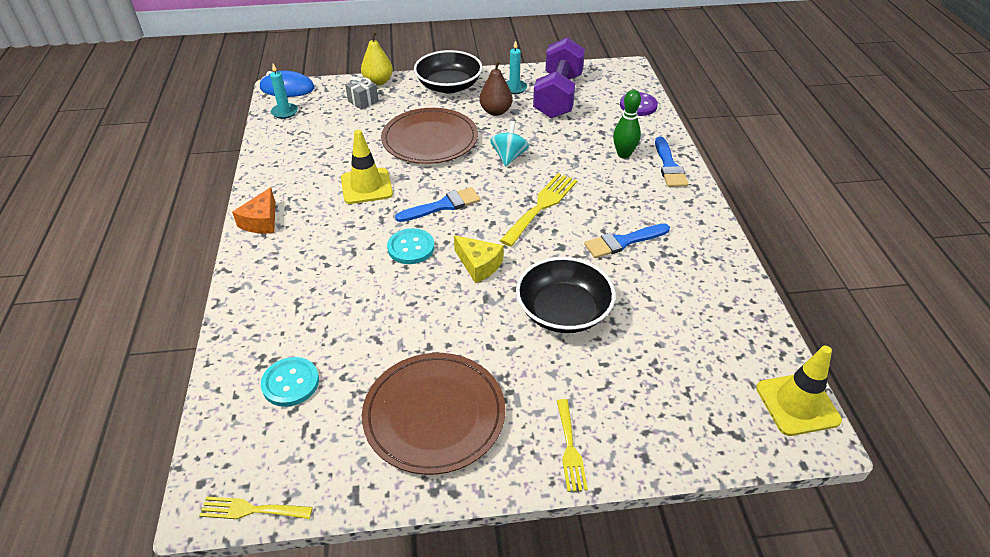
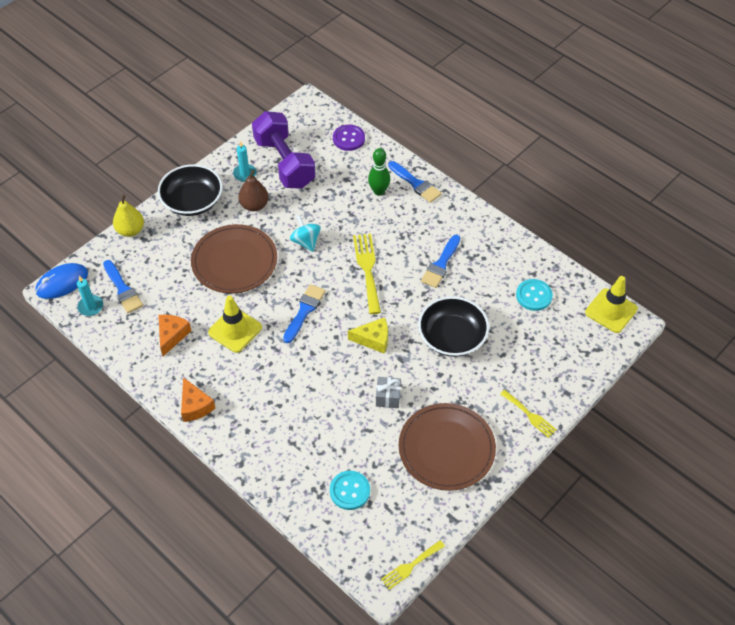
camera: 40 degrees left, 10 degrees up
(314, 162) = (172, 335): none -> orange cheese
(321, 113) = (123, 289): none -> blue brush
(363, 101) = (142, 257): grey gift -> grey gift (388, 397)
(411, 248) = (319, 356): turquoise button -> turquoise button (534, 296)

